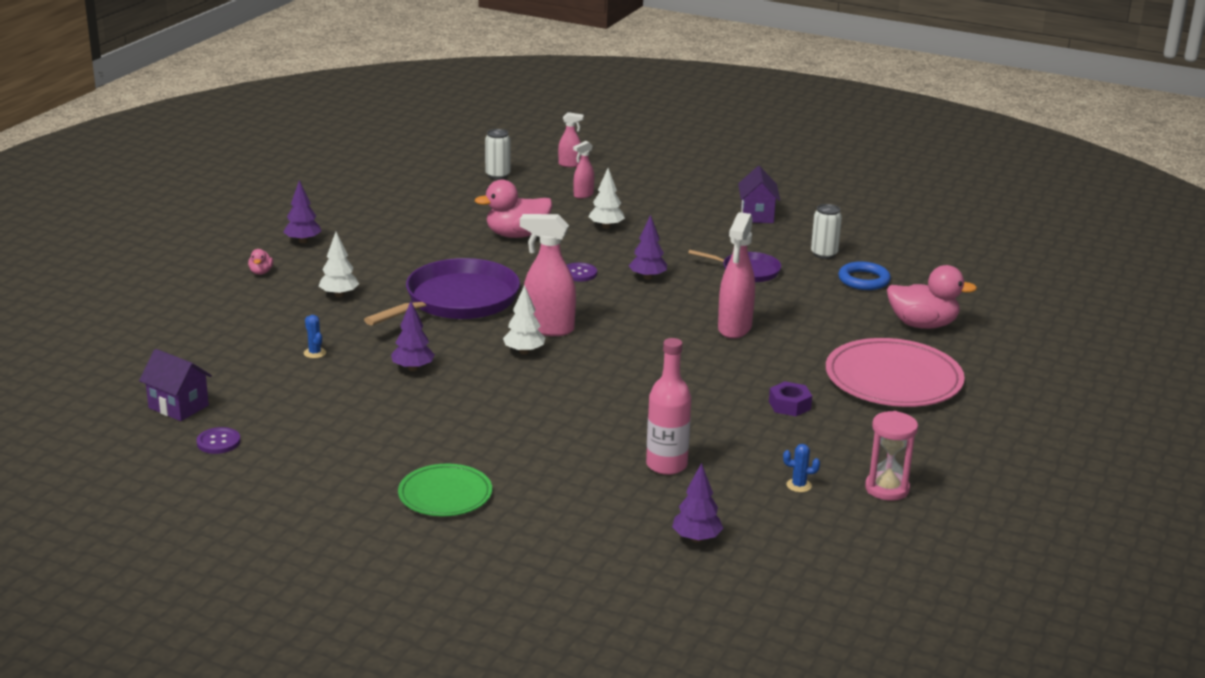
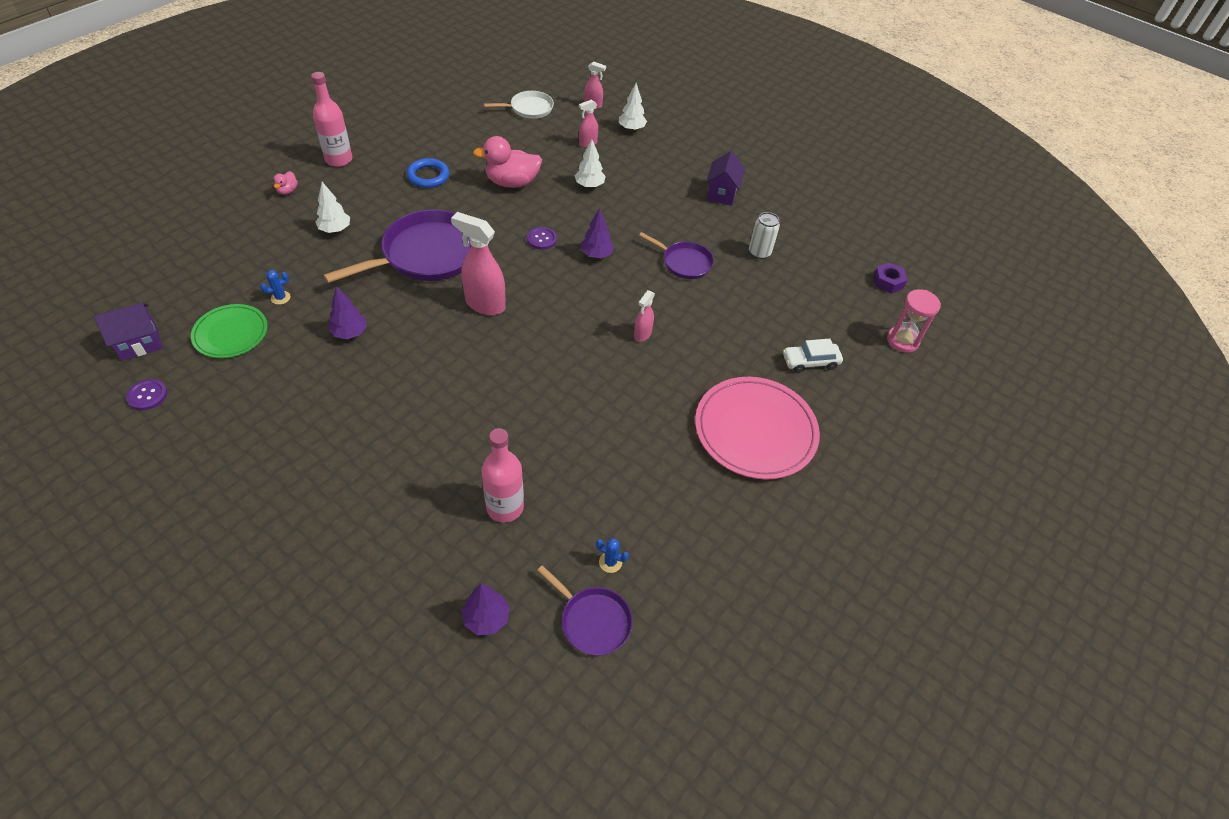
camera: 10 degrees right, 25 degrees up
(178, 406) = (139, 343): purple house -> purple house turned 75 degrees counterclockwise
(303, 241) = (339, 159): purple tree -> pink bottle
(315, 353) = (280, 298): blue cactus -> blue cactus turned 75 degrees clockwise
(445, 494) = (297, 506): green plate -> green plate (231, 333)
(497, 175) = (529, 108): white can -> white pan
(524, 352) = (451, 330): white tree -> white tree (631, 129)
(734, 328) = (642, 334): pink spray bottle -> pink spray bottle, size x0.54
(789, 405) = (648, 447): purple nut -> purple nut (888, 282)
(805, 525) = (593, 621): none -> purple pan
(863, 280) = (780, 292): blue ring -> blue ring (428, 176)
(887, 489) = (689, 585): pink hourglass -> pink hourglass (902, 341)
(922, 325) = (810, 361): pink duck -> white car

